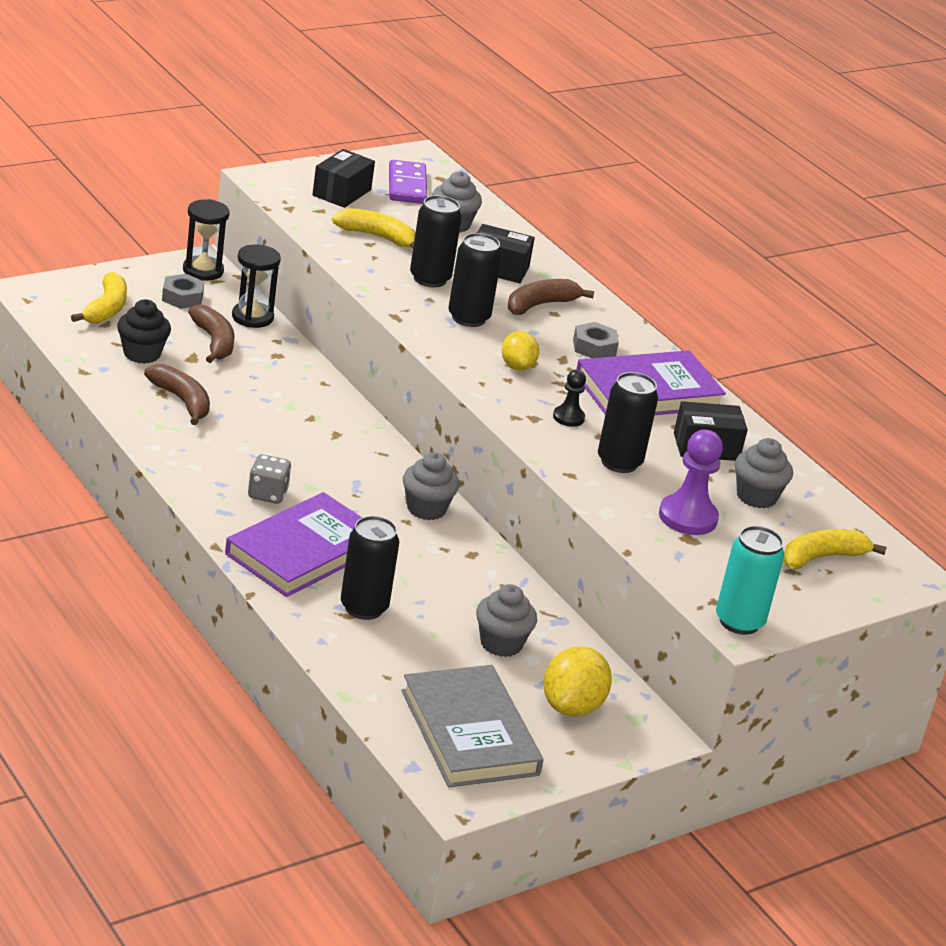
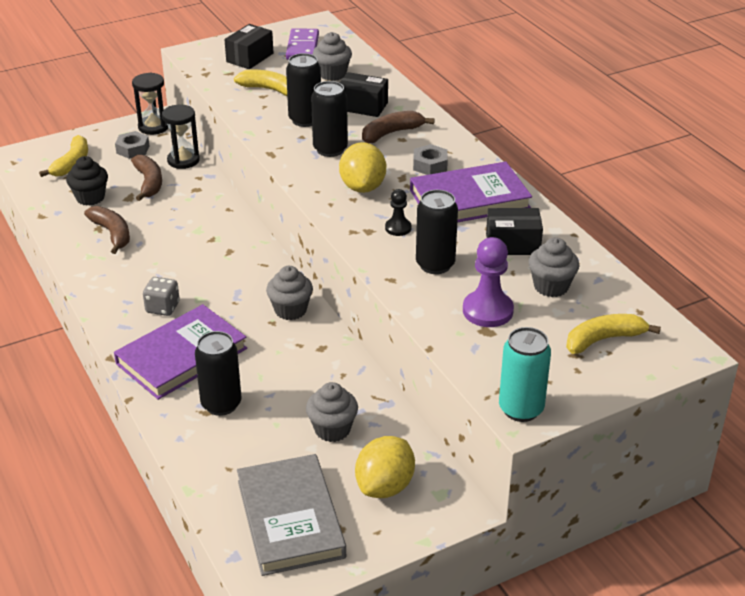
camera: 10 degrees right, 5 degrees up
(517, 366) = (362, 187): yellow lemon -> yellow lemon, size x1.54

